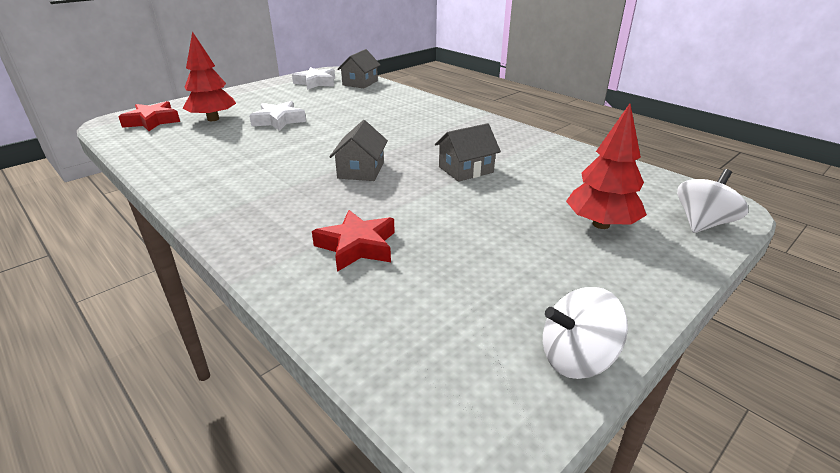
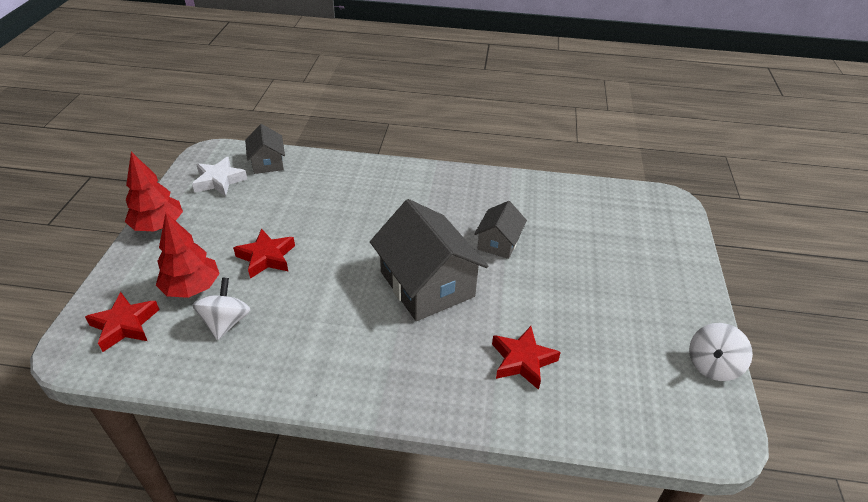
camera: 40 degrees left, 10 degrees up
(278, 121) = (266, 257): white star -> red star
(361, 170) = (427, 284): grey house -> grey house, size x1.90
(601, 224) = (629, 254): red tree -> red tree (158, 226)
(702, 223) = (673, 223): white spinning top -> white spinning top (226, 322)

